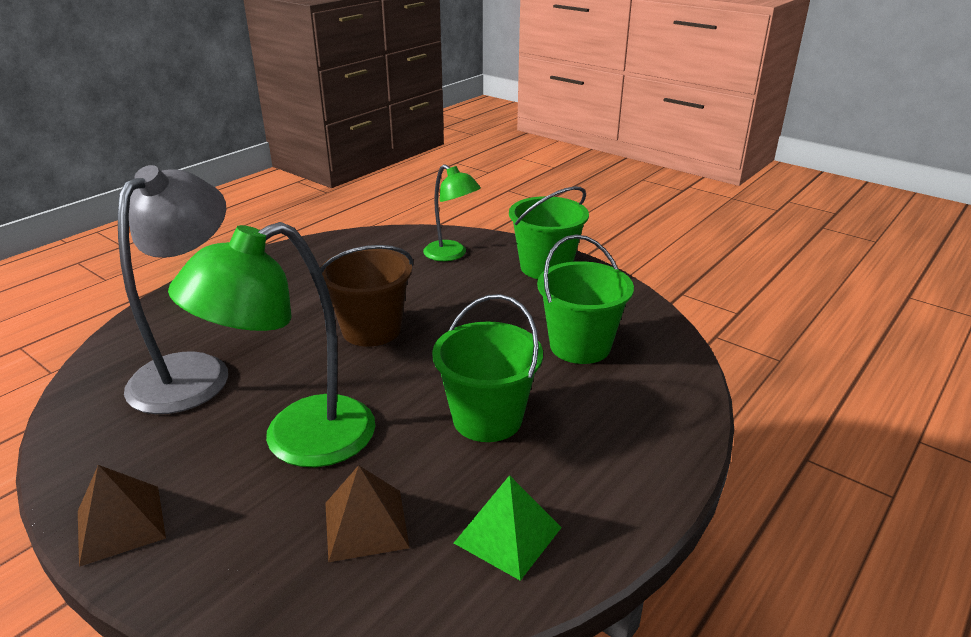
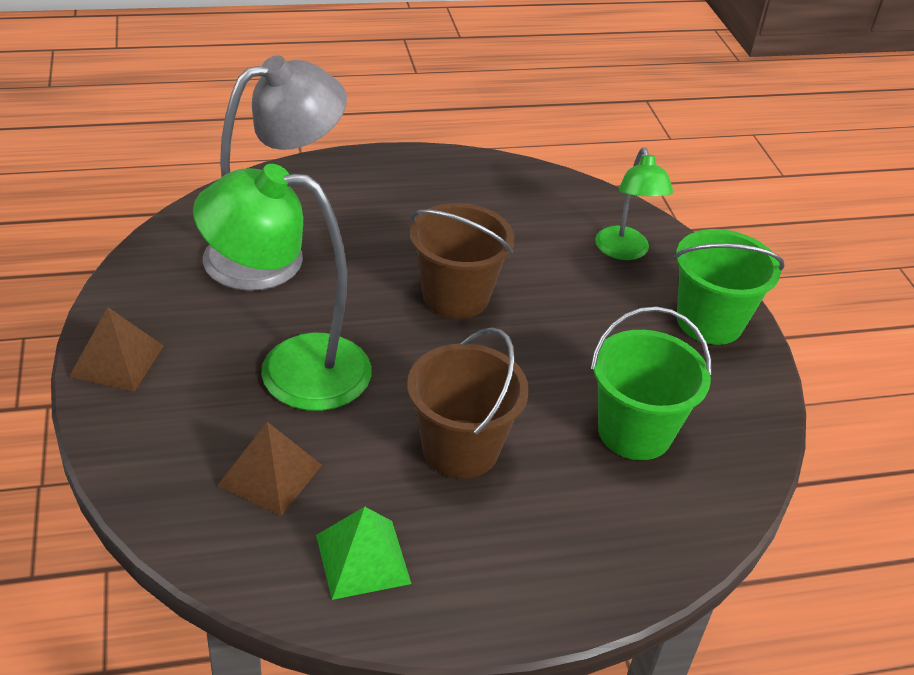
camera: 35 degrees right, 10 degrees up
(487, 418) = (460, 449): green bucket -> brown bucket

